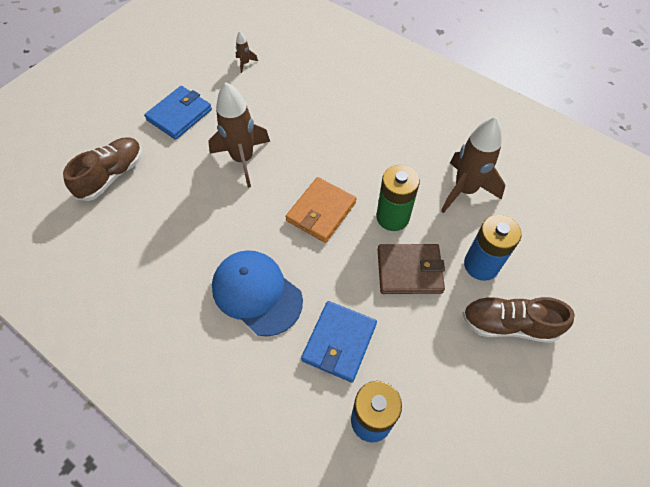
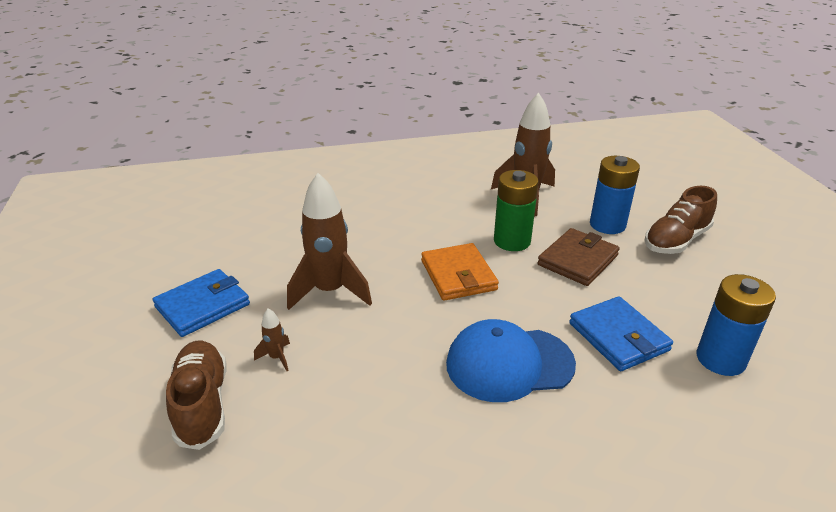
camera: 50 degrees left, 25 degrees down
(179, 115) = (203, 306): blue wallet -> blue wallet turned 60 degrees clockwise
(245, 63) = (213, 232): brown rocket -> brown rocket (277, 357)

